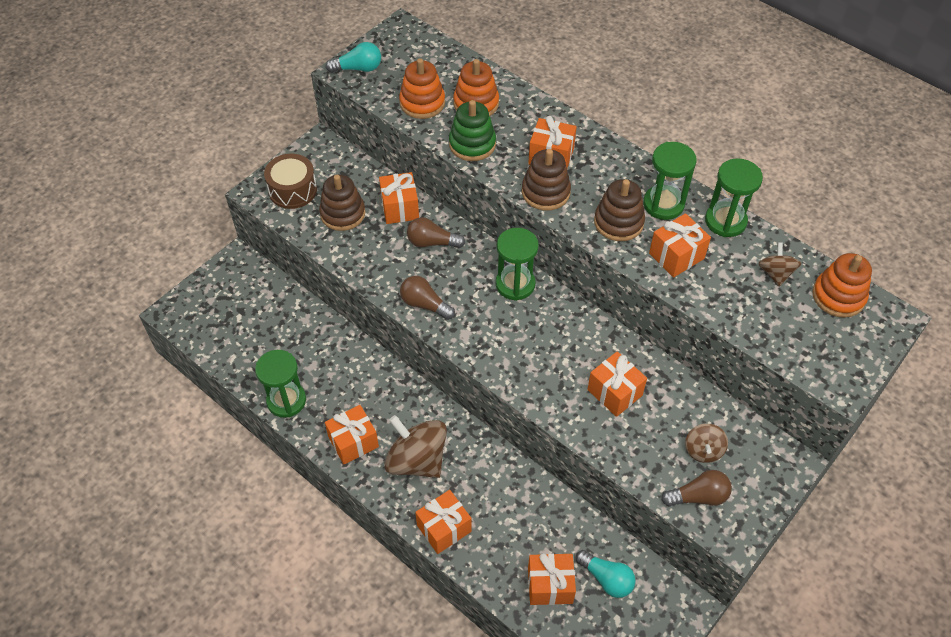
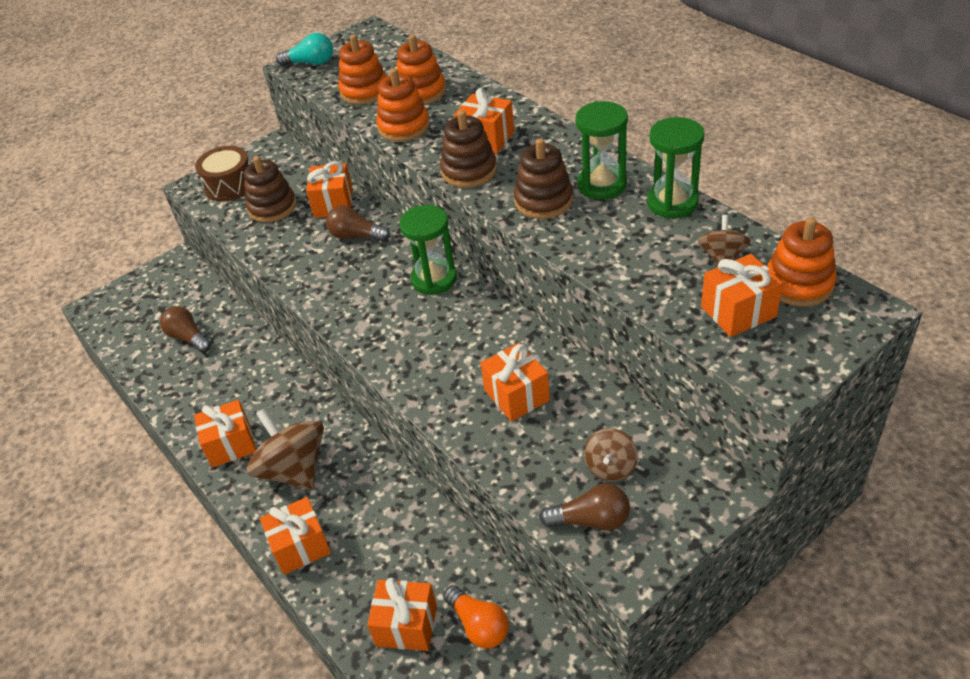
camera: 15 degrees right, 10 degrees down
(286, 400) = (175, 398): green hourglass -> none
(425, 304) = (327, 294): brown light bulb -> brown light bulb (188, 338)
(472, 144) = (404, 127): green stacking toy -> orange stacking toy
(606, 579) = (479, 625): turquoise light bulb -> orange light bulb
(676, 256) = (603, 235): orange gift -> orange gift (738, 312)

